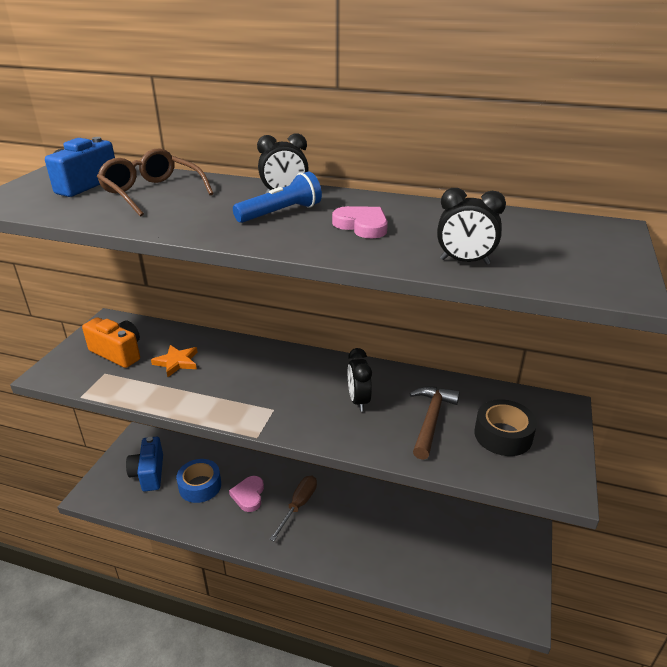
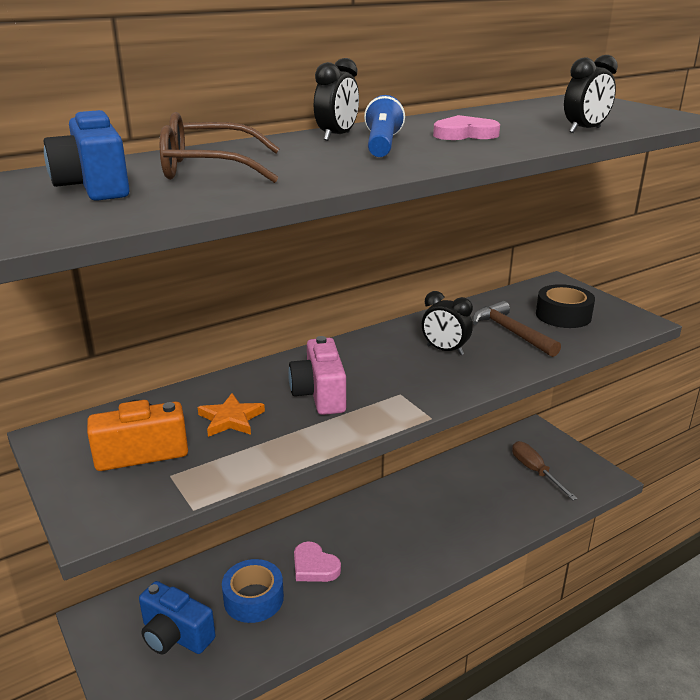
camera: 50 degrees left, 5 degrees down
(237, 378) = (320, 394): none -> pink camera
(298, 505) = (369, 537): brown screwdriver -> brown screwdriver (535, 471)

